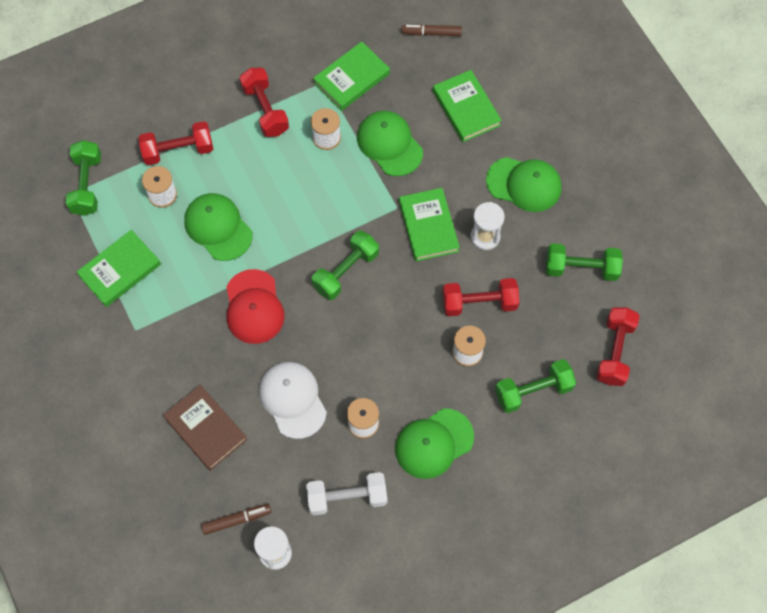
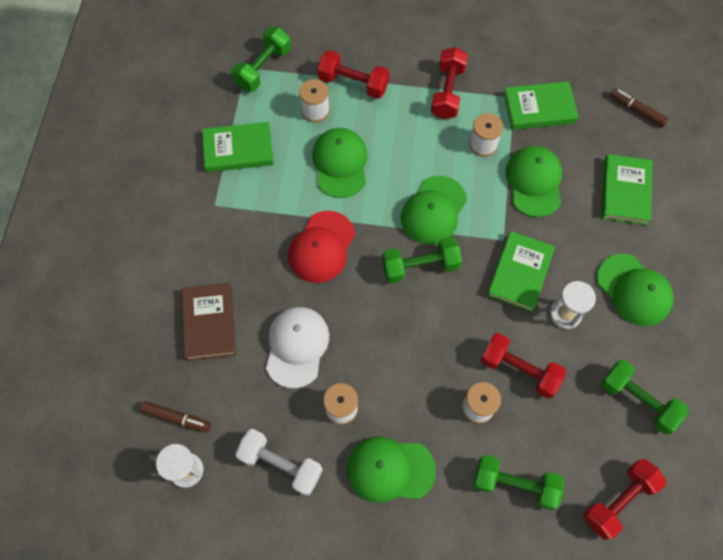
camera: 35 degrees right, 0 degrees up
(324, 218) = (433, 210): none -> green cap

